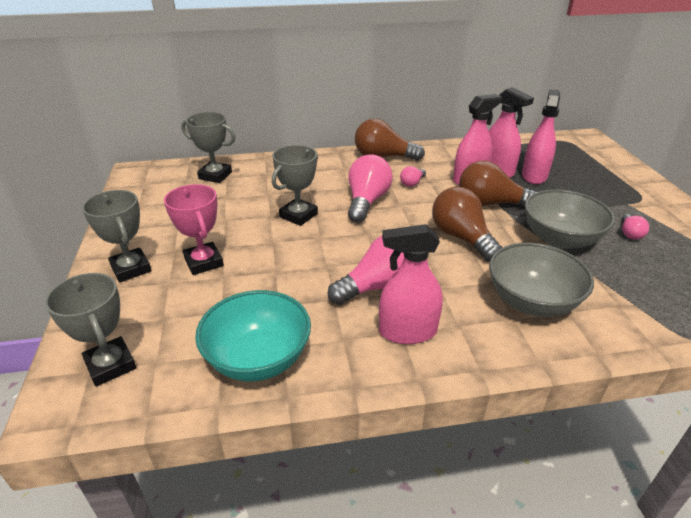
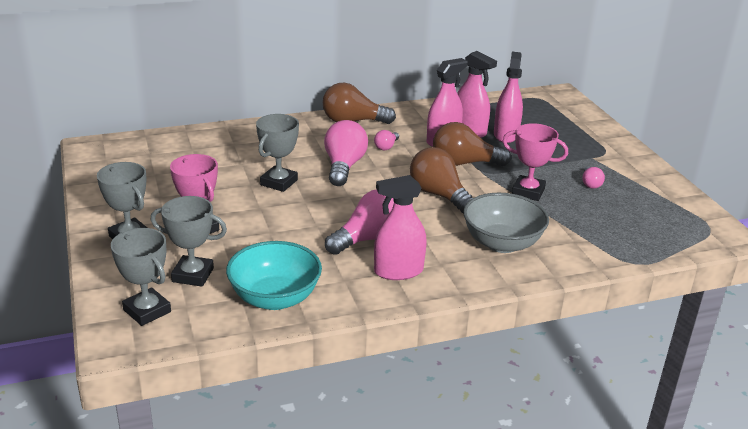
camera: 10 degrees left, 5 degrees down
(215, 175) = (180, 147): grey trophy -> grey trophy (193, 275)
(560, 239) = (528, 192): grey bowl -> pink trophy

